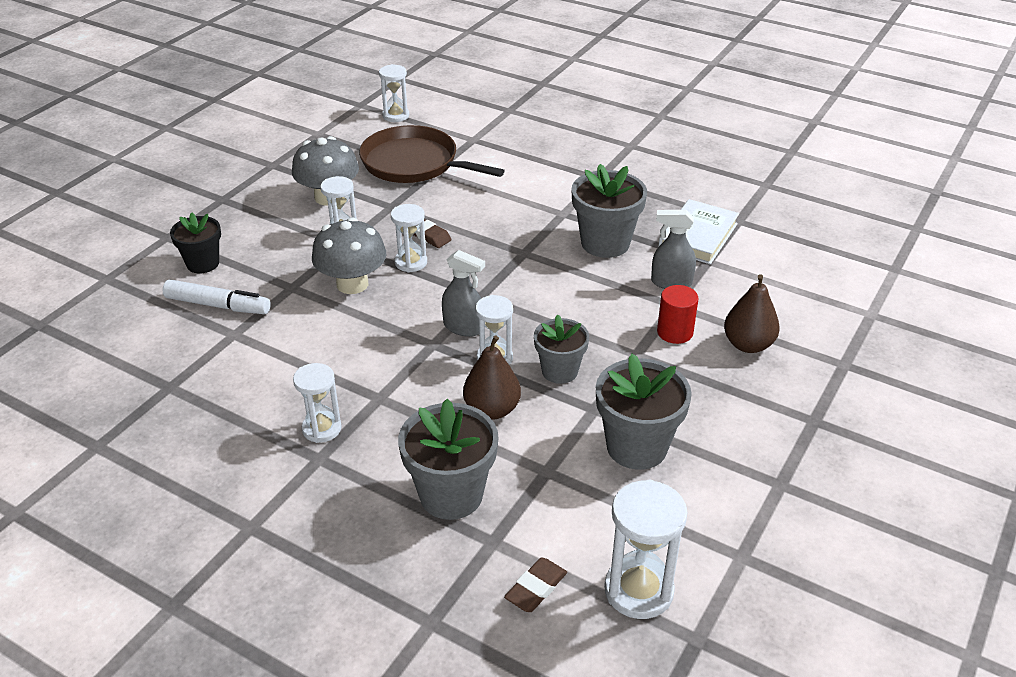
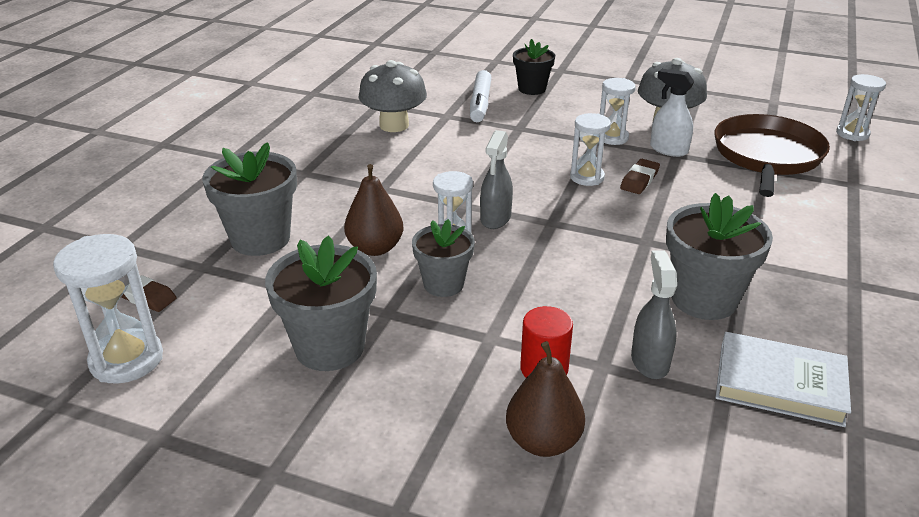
camera: 80 degrees right, 5 degrees down
(322, 429) = (338, 169): white hourglass -> none
(352, 284) = (537, 153): grey mushroom -> grey mushroom (394, 125)
(380, 208) = (668, 150): none -> white spray bottle

